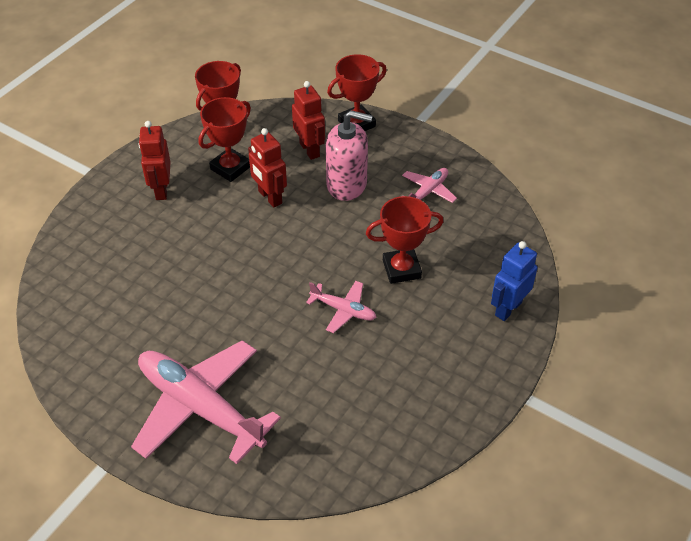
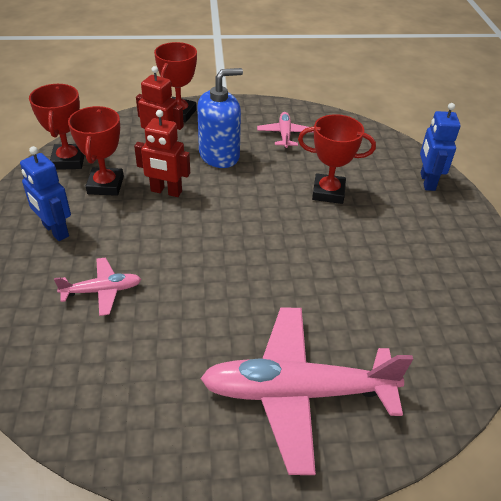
camera: 40 degrees left, 5 degrees down
(161, 190) = (55, 231): red robot -> blue robot
(343, 310) = (321, 242): pink plane -> pink plane (102, 290)
(347, 184) = (219, 155): pink soap dispenser -> blue soap dispenser
(401, 269) = (328, 192): red trophy -> red trophy turned 60 degrees clockwise

